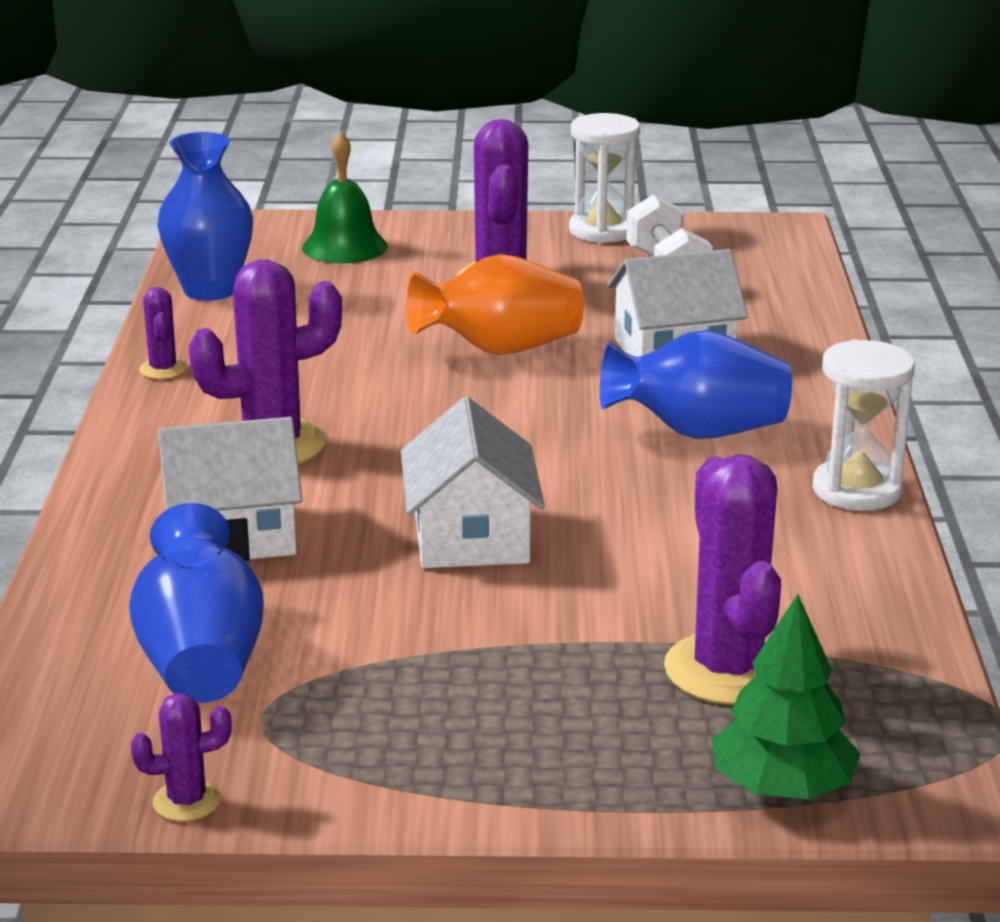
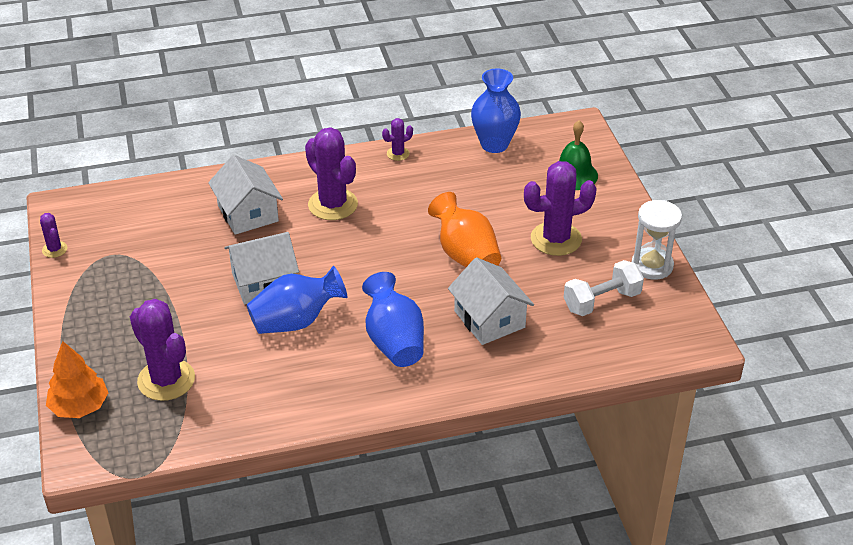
camera: 75 degrees right, 15 degrees up
(201, 660) = (147, 229): blue vase -> blue vase (295, 321)
(728, 670) = (166, 380): purple cactus -> purple cactus turned 75 degrees clockwise
(782, 788) = (79, 407): green tree -> orange tree
(856, 490) = (347, 407): white hourglass -> none

